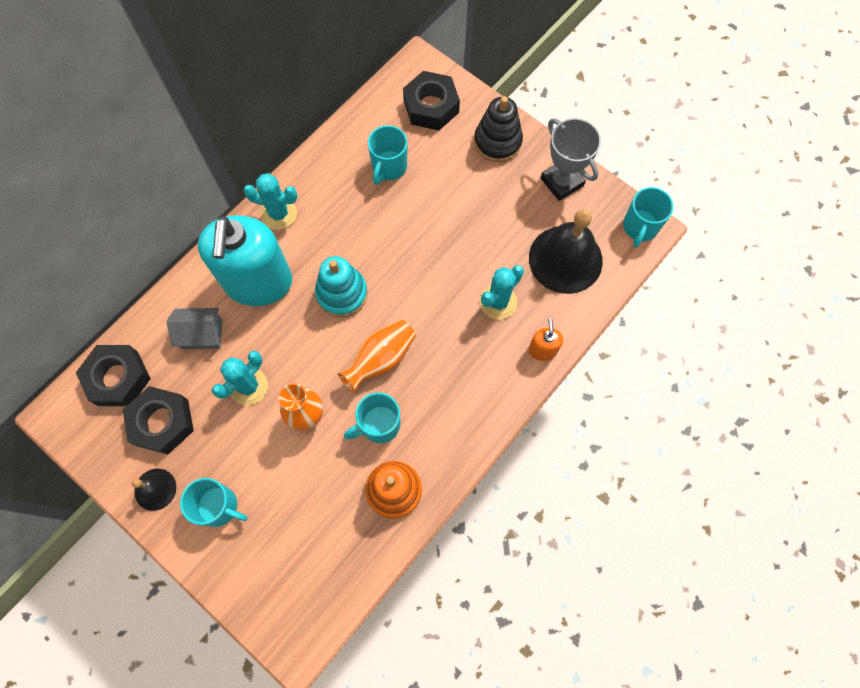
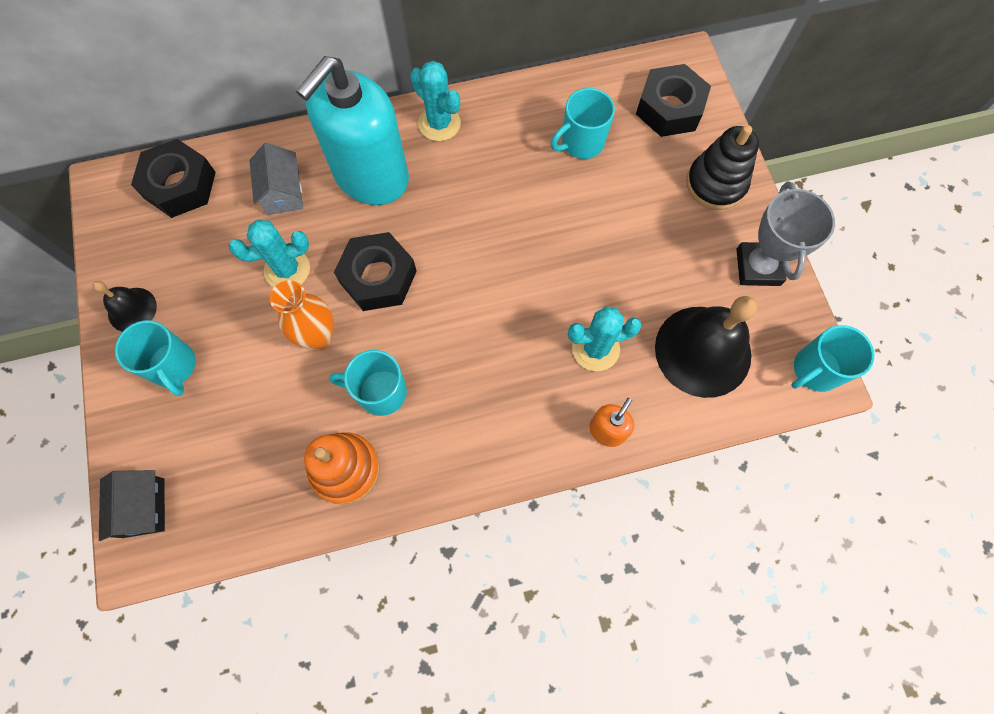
camera: 35 degrees right, 0 degrees up
(162, 422) = (186, 251): black nut -> black nut (378, 277)
(202, 334) = (283, 192): grey house -> grey house turned 45 degrees clockwise
(275, 612) = (144, 507): none -> black house
(342, 293) = (442, 238): turquoise stacking toy -> none
(380, 359) = (431, 327): orange vase -> none

